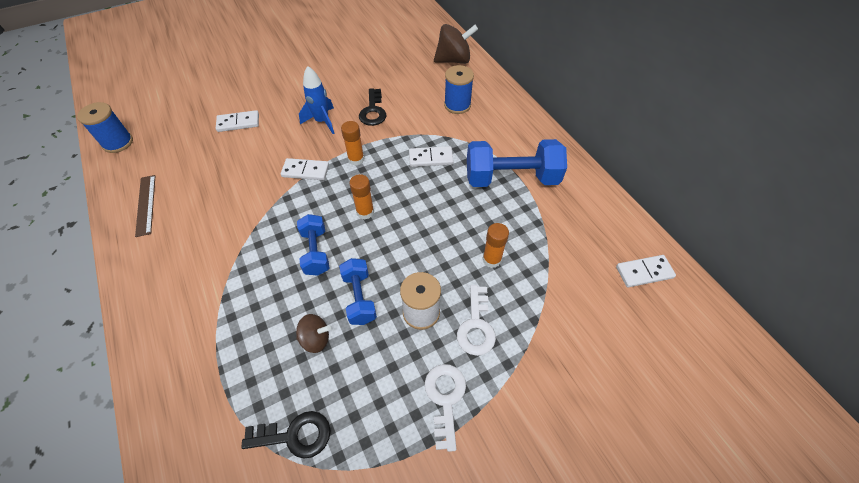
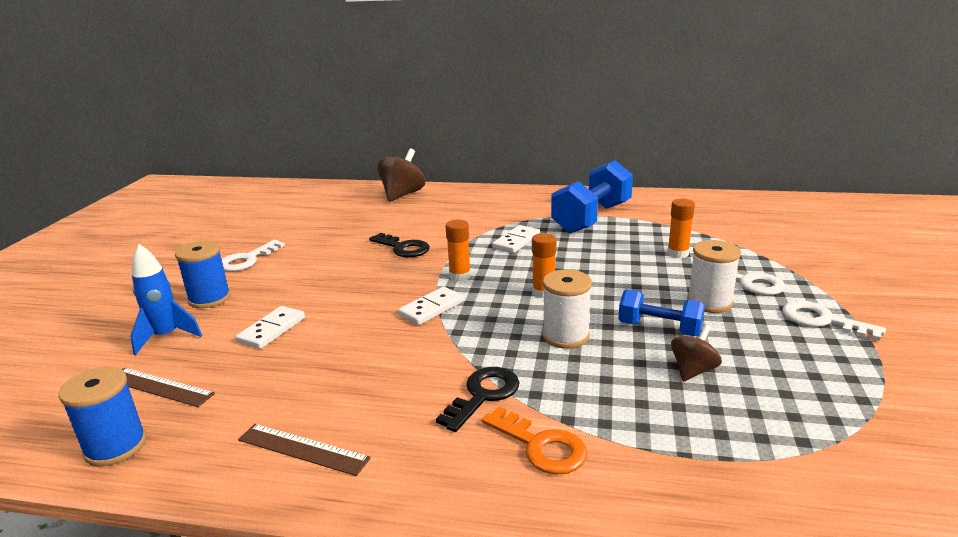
camera: 50 degrees left, 30 degrees down
(166, 122) = (160, 387): none -> brown ruler
(194, 297) = (541, 446): none -> orange key
(295, 435) = (819, 421): black key -> black key (483, 395)
(305, 60) = (247, 260): none -> white key
(316, 252) = (565, 336): blue dumbbell -> white spool
(322, 121) = (369, 278): blue rocket -> blue rocket (166, 337)
(457, 105) = (465, 211): blue spool -> blue spool (209, 299)
(644, 272) = (750, 207): white domino -> none

